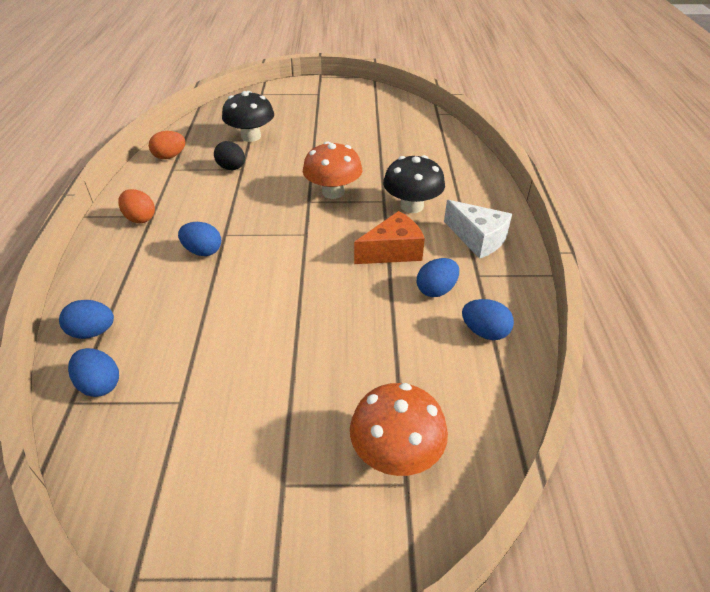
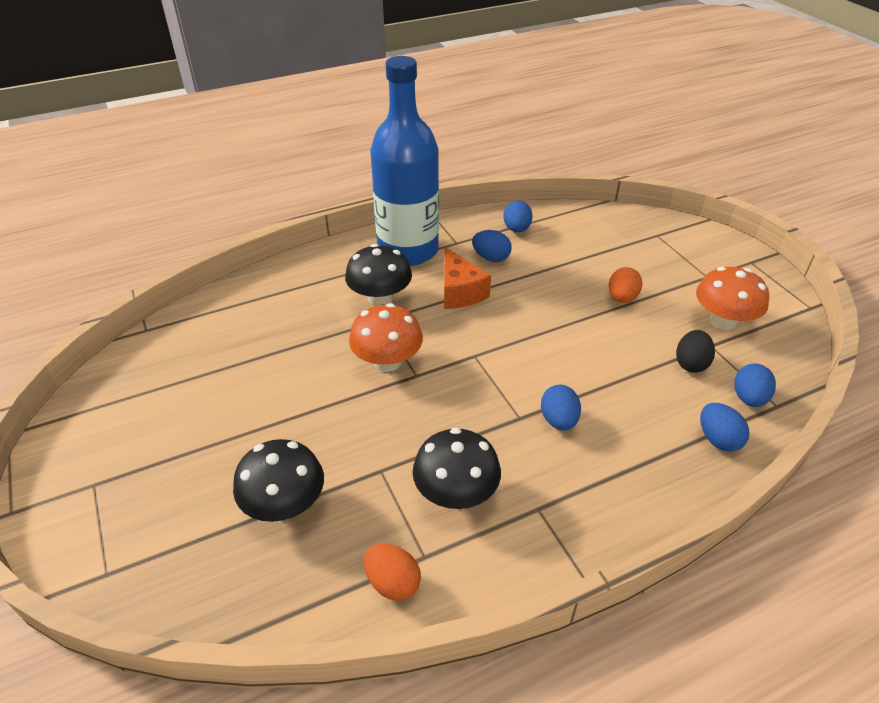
camera: 115 degrees left, 0 degrees up
(140, 218) = (551, 516): orange egg -> orange egg (622, 298)
(196, 189) = (456, 493): none -> black mushroom
(232, 168) = (385, 481): black egg -> black egg (691, 363)
(393, 251) = (460, 291): orange cheese -> orange cheese turned 150 degrees counterclockwise
(396, 453) = (643, 242): orange mushroom -> orange mushroom (723, 321)
(478, 239) = (408, 250): white cheese -> blue bottle

